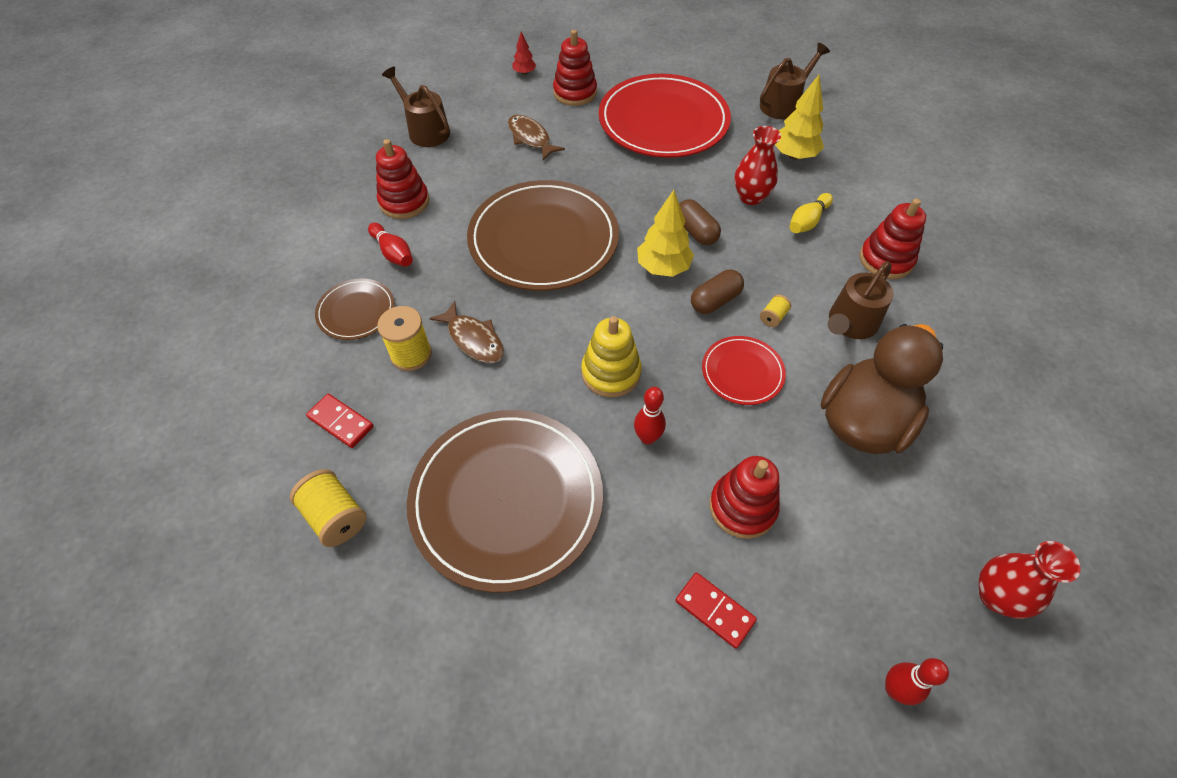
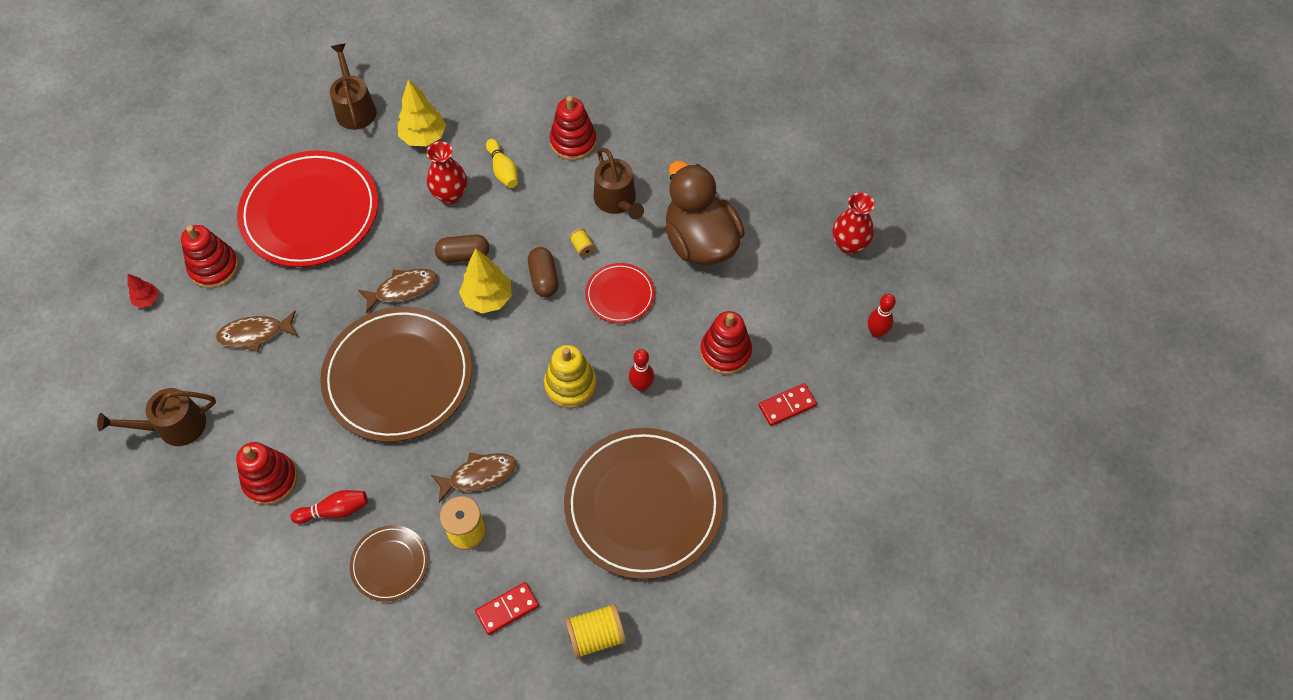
camera: 65 degrees left, 5 degrees up
(631, 206) = (403, 289): none -> brown fish

